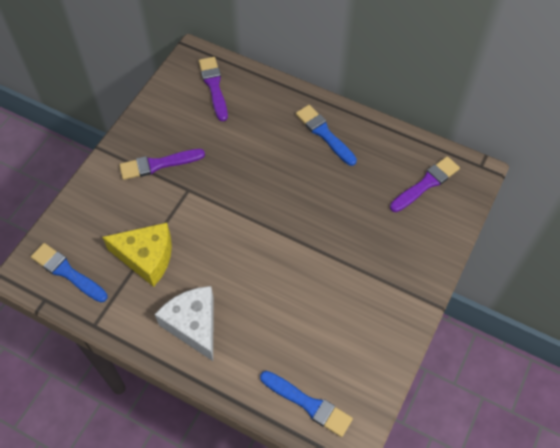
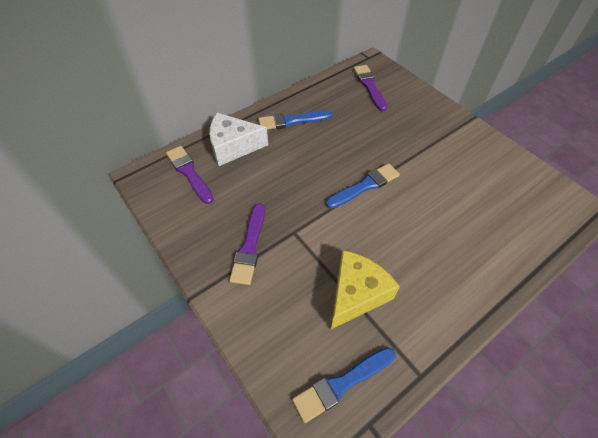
camera: 65 degrees left, 5 degrees down
(193, 325) = (447, 278): white cheese -> white cheese (233, 147)
(214, 86) = (189, 173): purple brush -> purple brush turned 45 degrees clockwise
(308, 404) = (545, 220): blue brush -> blue brush (365, 186)

